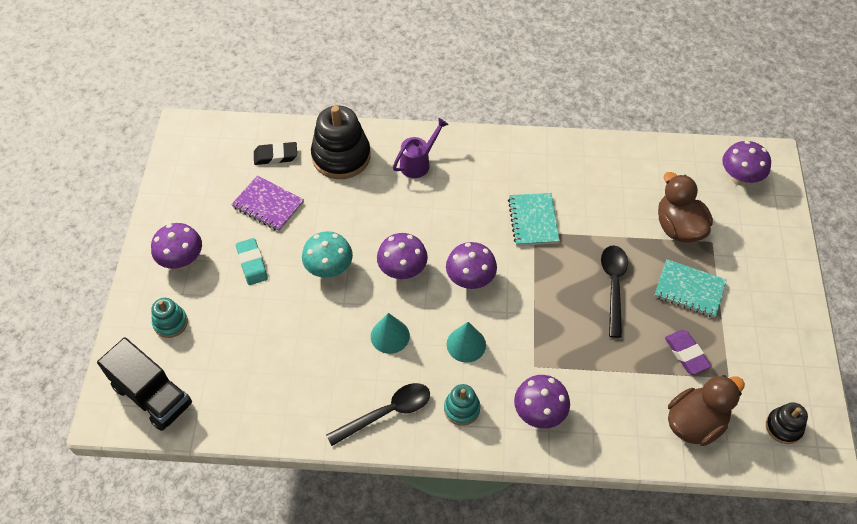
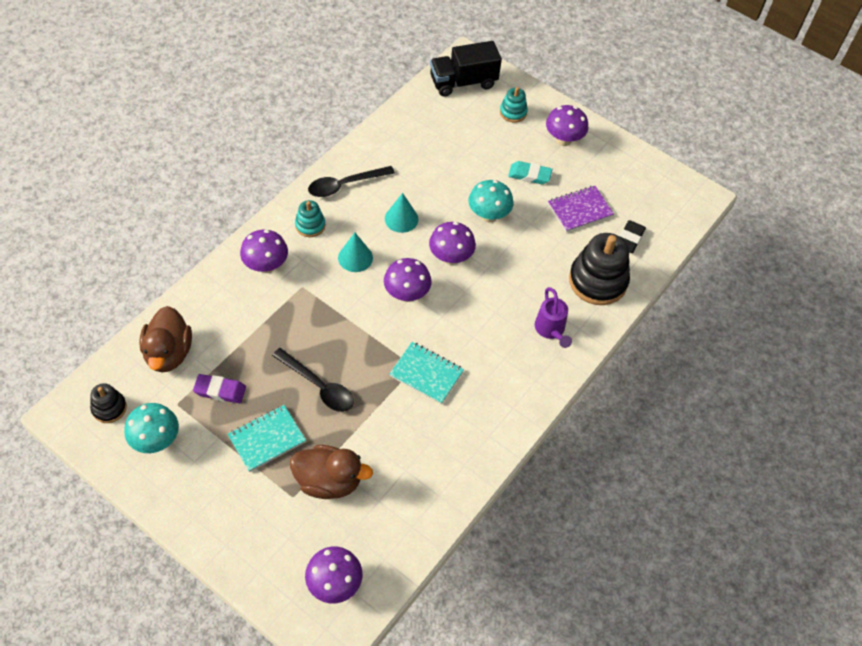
camera: 120 degrees right, 0 degrees up
(387, 413) = (345, 185): black spoon -> black spoon turned 60 degrees clockwise
(769, 367) = (156, 440): none -> turquoise mushroom

